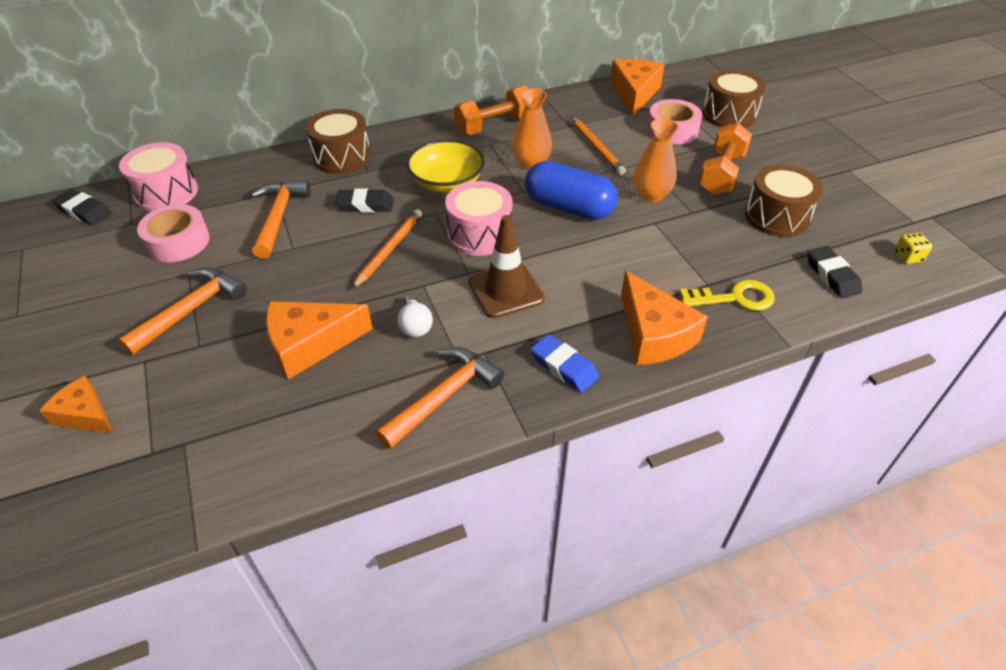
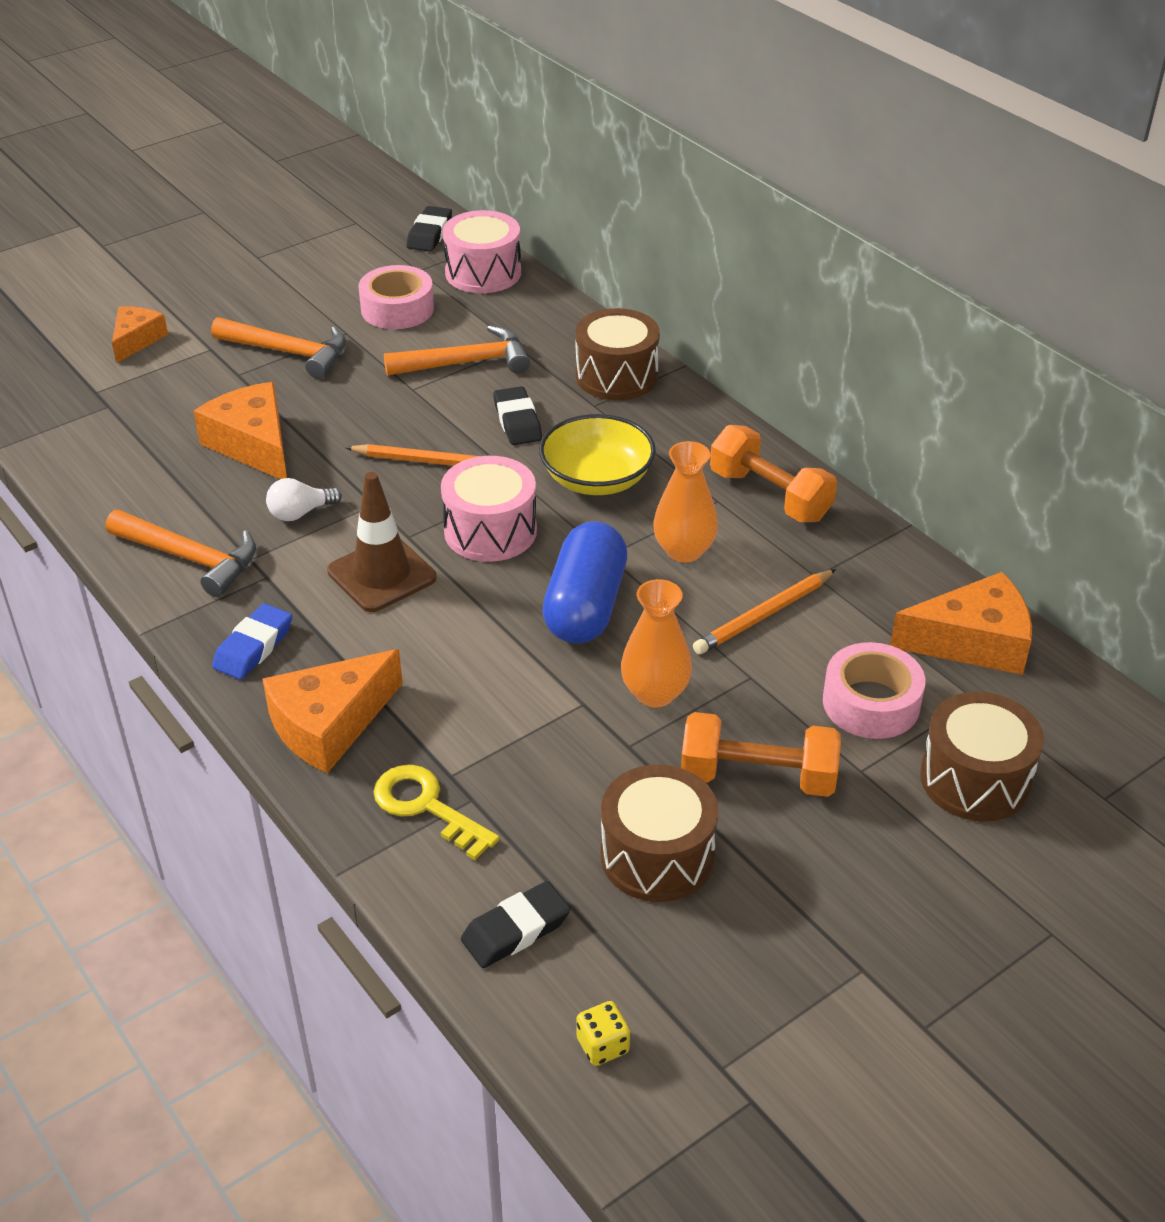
camera: 75 degrees right, 5 degrees down
(734, 298) = (426, 807): yellow key -> yellow key turned 150 degrees clockwise

